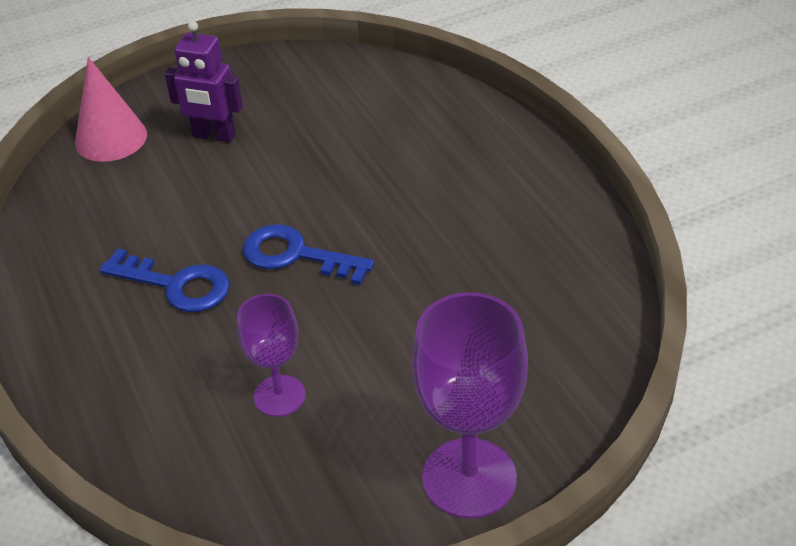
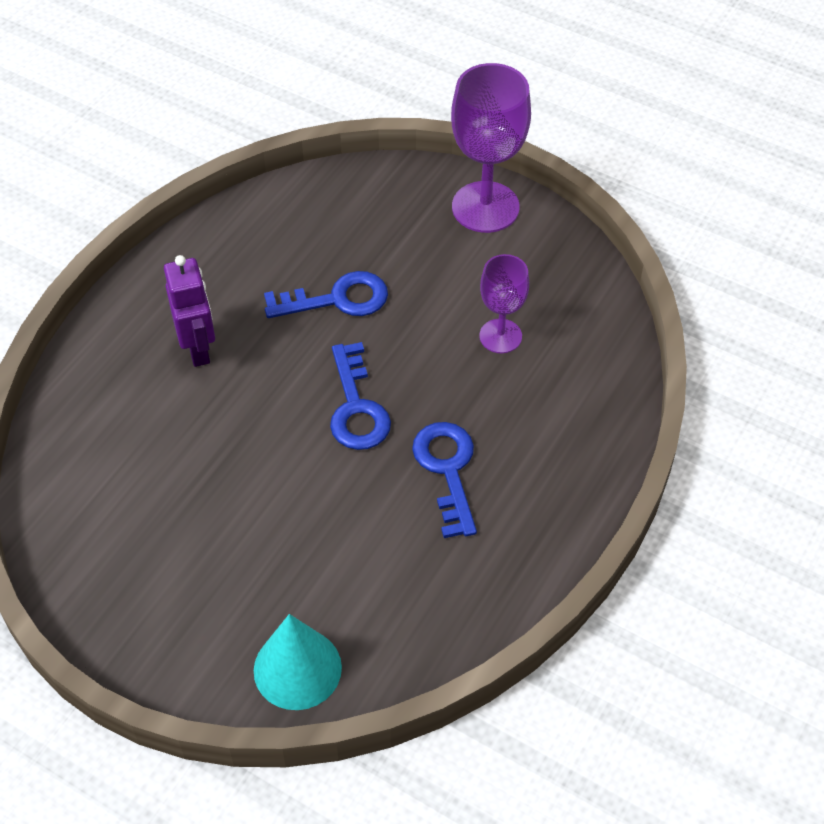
camera: 125 degrees left, 10 degrees up
(111, 138) = (297, 669): pink cone -> turquoise cone
(214, 136) = (238, 573): purple robot -> purple robot (198, 349)
(433, 293) = (337, 299): none -> blue key

